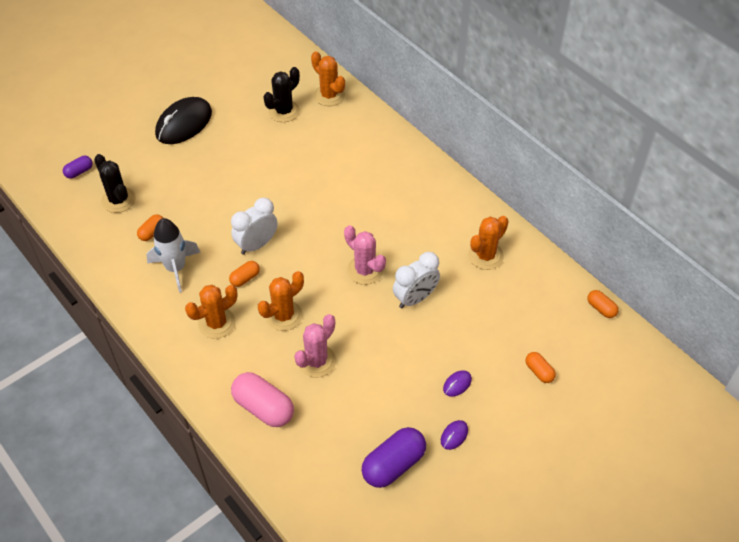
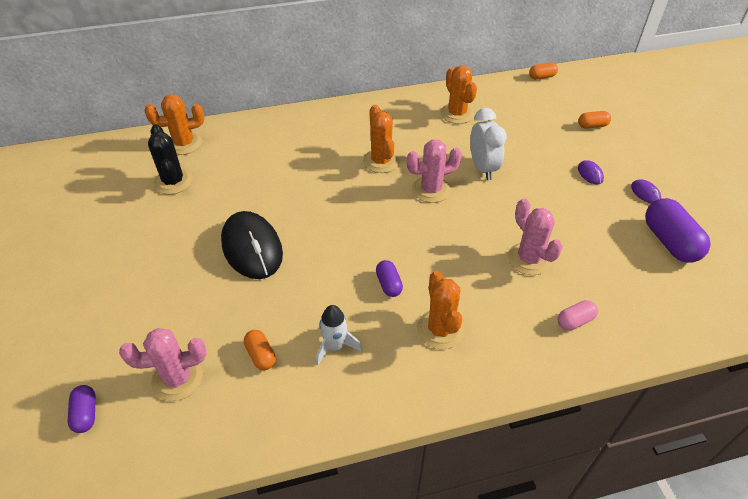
camera: 65 degrees left, 5 degrees down
(118, 200) = (177, 378): black cactus -> pink cactus
(176, 268) = (335, 346): white rocket -> white rocket, size x0.66
(184, 124) = (108, 271): black mouse -> black mouse (252, 248)
(245, 278) = (389, 284): orange capsule -> purple capsule
(257, 244) = (347, 260): white clock -> none
(263, 407) = (575, 321): pink capsule -> pink capsule, size x0.53
(283, 315) = (457, 267): orange cactus -> orange cactus (381, 161)

